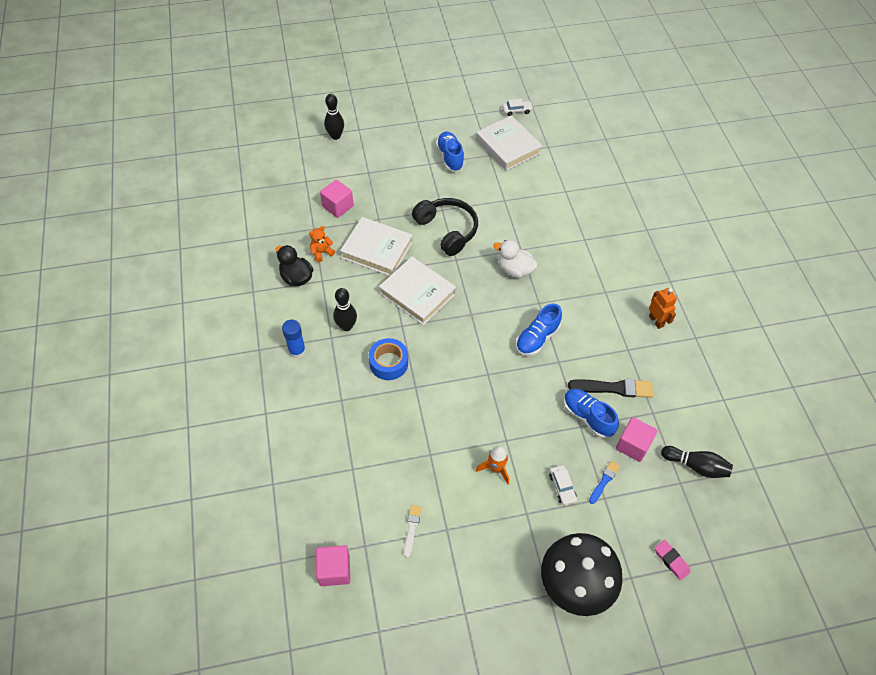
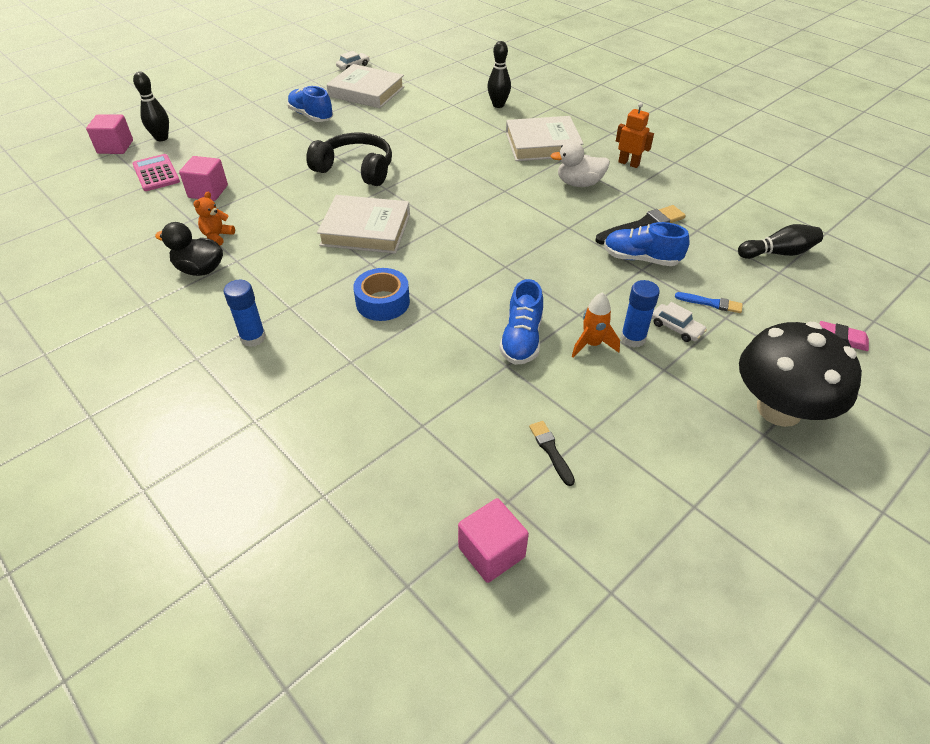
camera: 30 degrees left, 10 degrees down
(314, 172) = (156, 173): none -> pink calculator
(346, 326) = (301, 289): black bowling pin -> black bowling pin (498, 105)
(377, 250) = (286, 211): white book -> white book (542, 144)
(412, 529) = (551, 451): white brush -> black brush
(514, 270) = (456, 175): white duck -> white duck (579, 183)
(526, 479) = (633, 338): none -> blue glue stick
(537, 338) = (529, 218): blue shoe -> blue shoe (521, 339)
(604, 481) = (711, 303): blue brush -> blue brush turned 105 degrees clockwise
(633, 445) = (706, 262): pink cube -> pink cube (115, 147)

